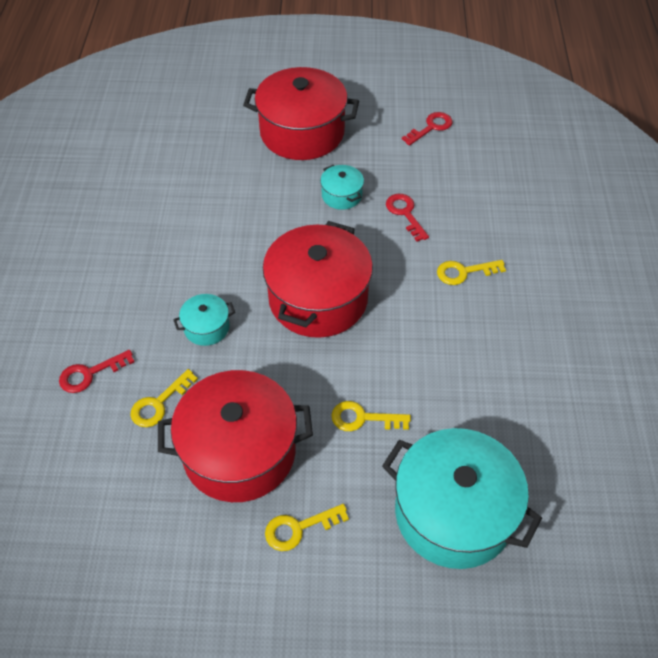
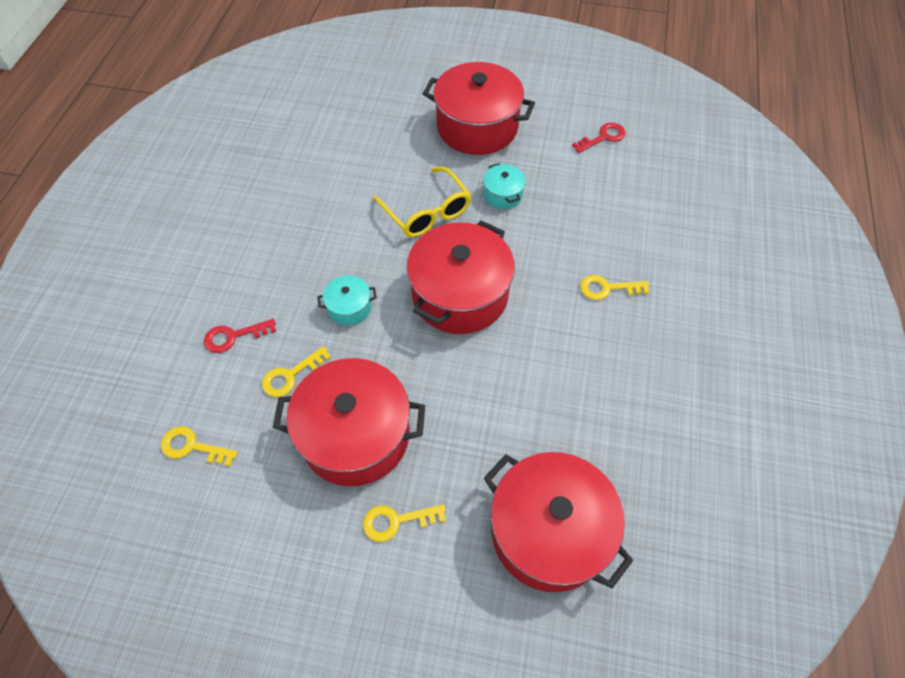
camera: 10 degrees right, 5 degrees up
(267, 222) = (427, 212): none -> yellow glasses
(363, 418) = (479, 421): yellow key -> yellow key (192, 446)
(405, 213) = (561, 221): red key -> none
(453, 512) = (549, 531): turquoise pot -> red pot

